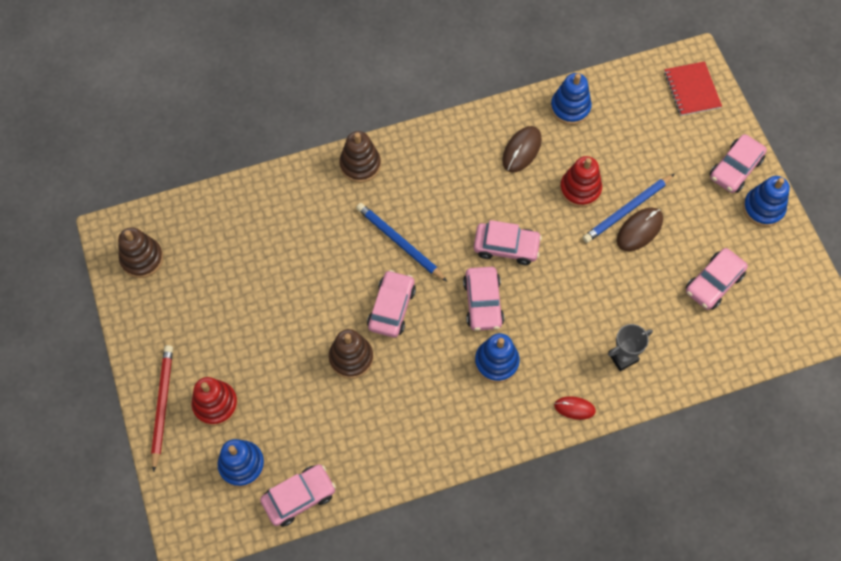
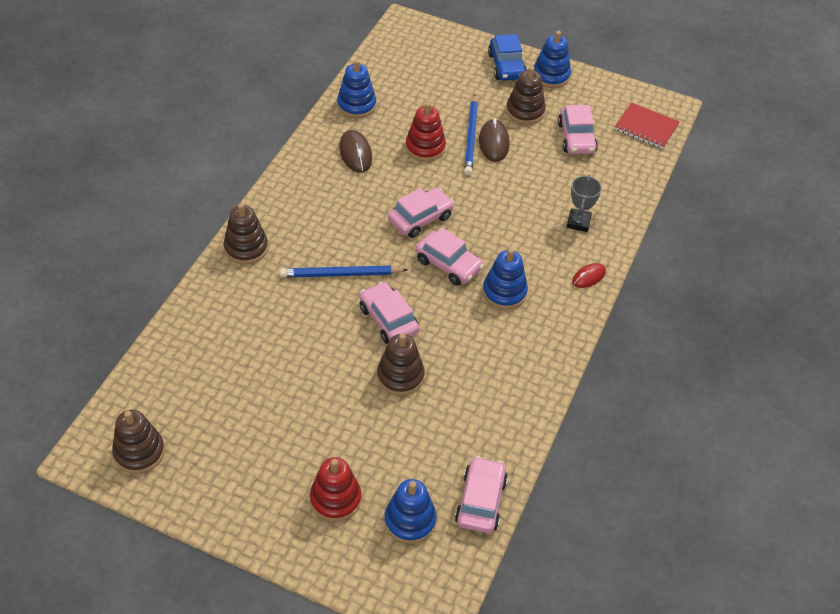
camera: 50 degrees left, 15 degrees down
(162, 406) = (292, 540): red pencil -> none
(692, 90) = (423, 41): red notebook -> red notebook (646, 127)
(699, 223) = (525, 111): none -> brown stacking toy
(735, 168) = (506, 66): pink car -> blue car

